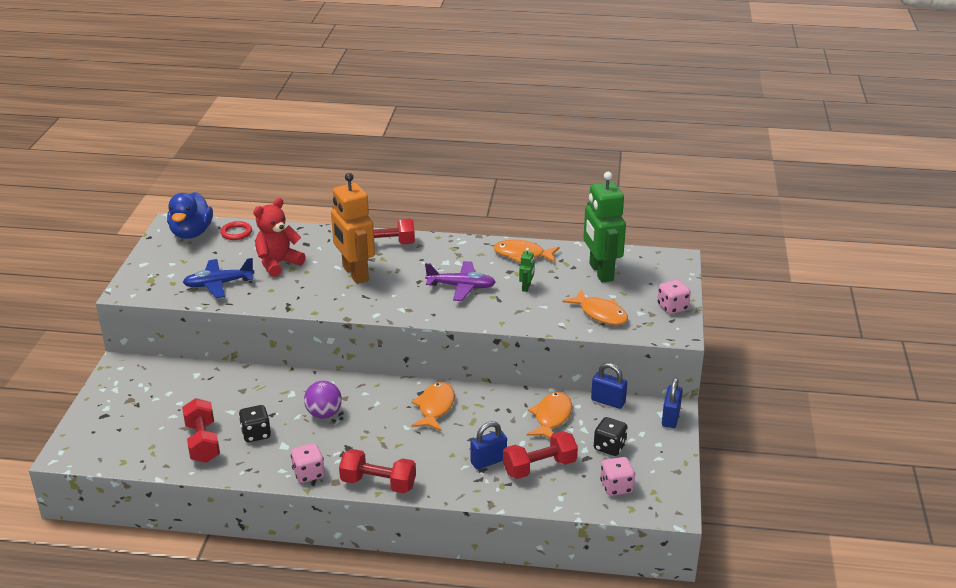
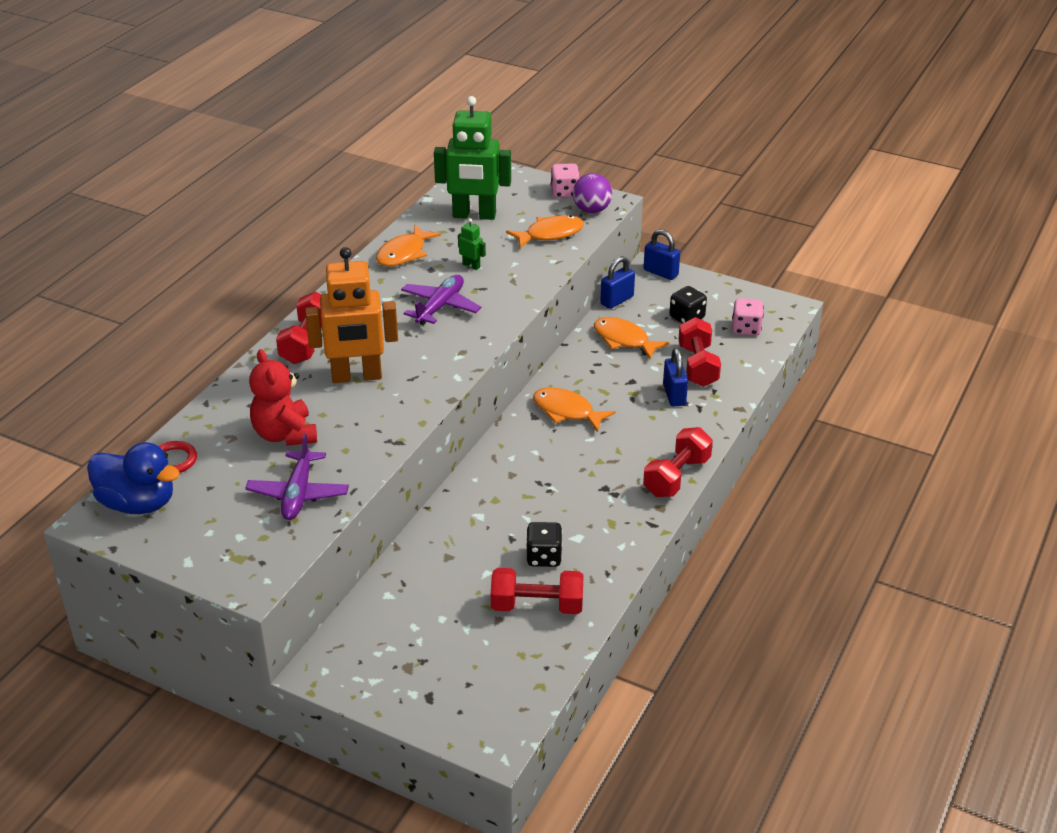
camera: 70 degrees left, 5 degrees up
(218, 284) = (298, 494): blue plane -> purple plane
(308, 473) = (637, 525): pink dice -> none
(324, 414) = (534, 495): purple ball -> purple ball (592, 210)

